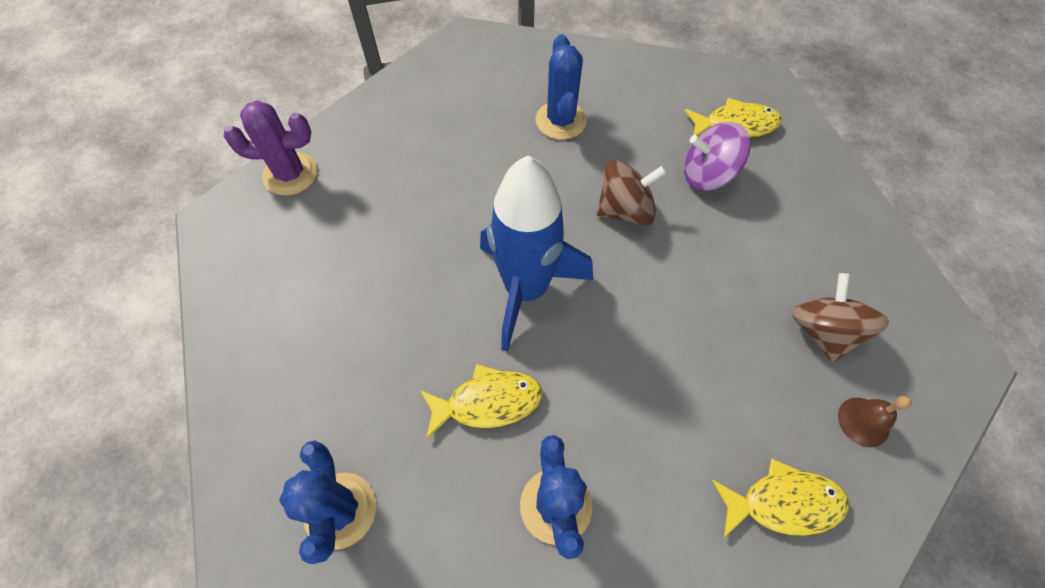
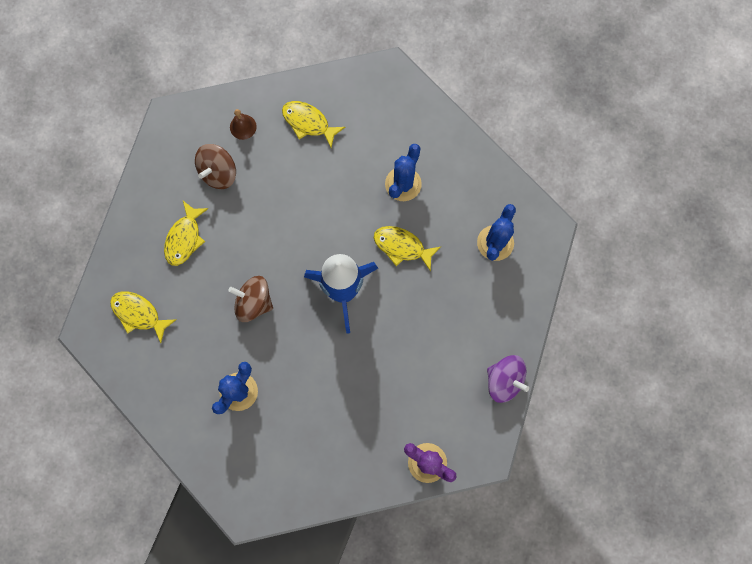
camera: 145 degrees left, 15 degrees up
(707, 175) = (188, 292): purple spinning top -> purple spinning top (504, 380)
(774, 226) = (184, 238): none -> yellow fish

